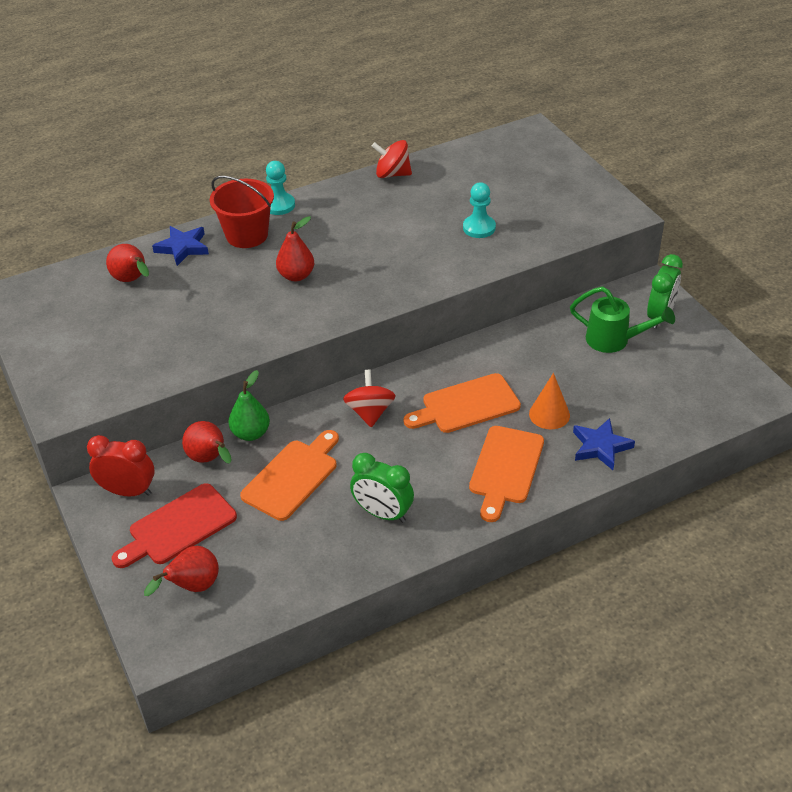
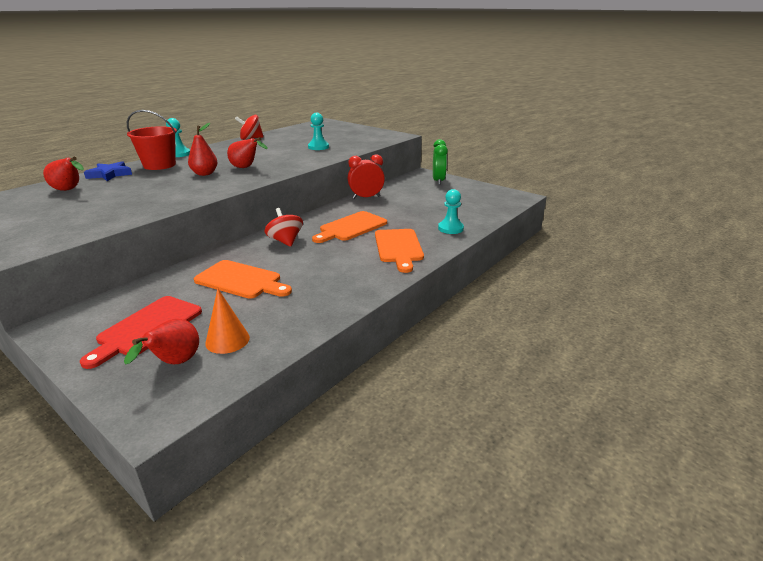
camera: 25 degrees left, 15 degrees down
(128, 491) = (89, 317): red clock -> red clock (366, 197)
(209, 459) = (164, 285): red pear -> red pear (246, 168)
(251, 433) = (195, 266): green pear -> none
(292, 477) = (241, 280): orange cutting board -> orange cutting board turned 105 degrees clockwise
(382, 513) = (325, 284): green clock -> none
(549, 414) = (407, 222): orange cone -> orange cone (227, 340)
(600, 447) = (450, 228): blue star -> turquoise pawn
(614, 340) = (421, 192): green watering can -> none

